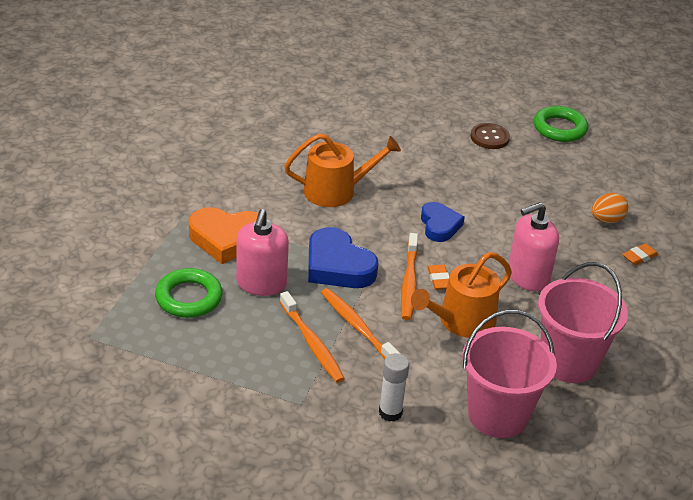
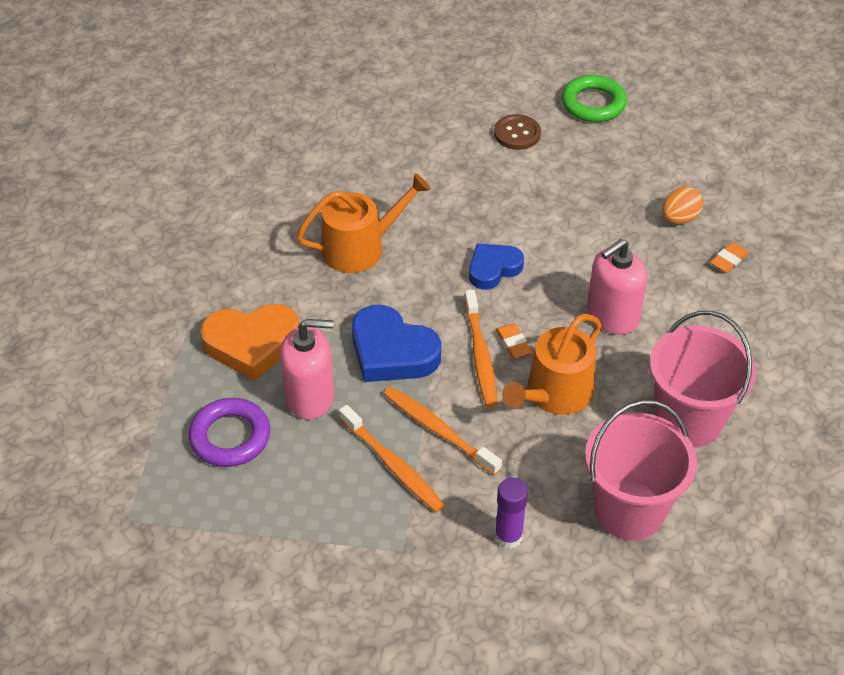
camera: 10 degrees left, 10 degrees up
(189, 298) = (230, 437): green ring -> purple ring
(261, 283) = (310, 397): pink soap dispenser -> pink soap dispenser turned 90 degrees counterclockwise
(390, 412) = (508, 537): white glue stick -> purple glue stick
(439, 225) = (493, 269): blue heart -> blue heart turned 105 degrees counterclockwise

